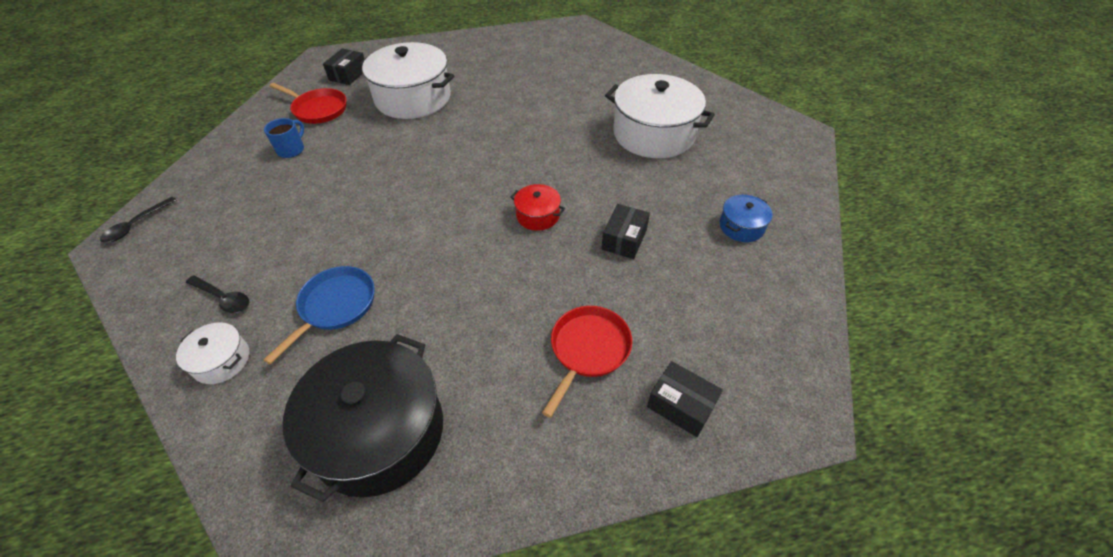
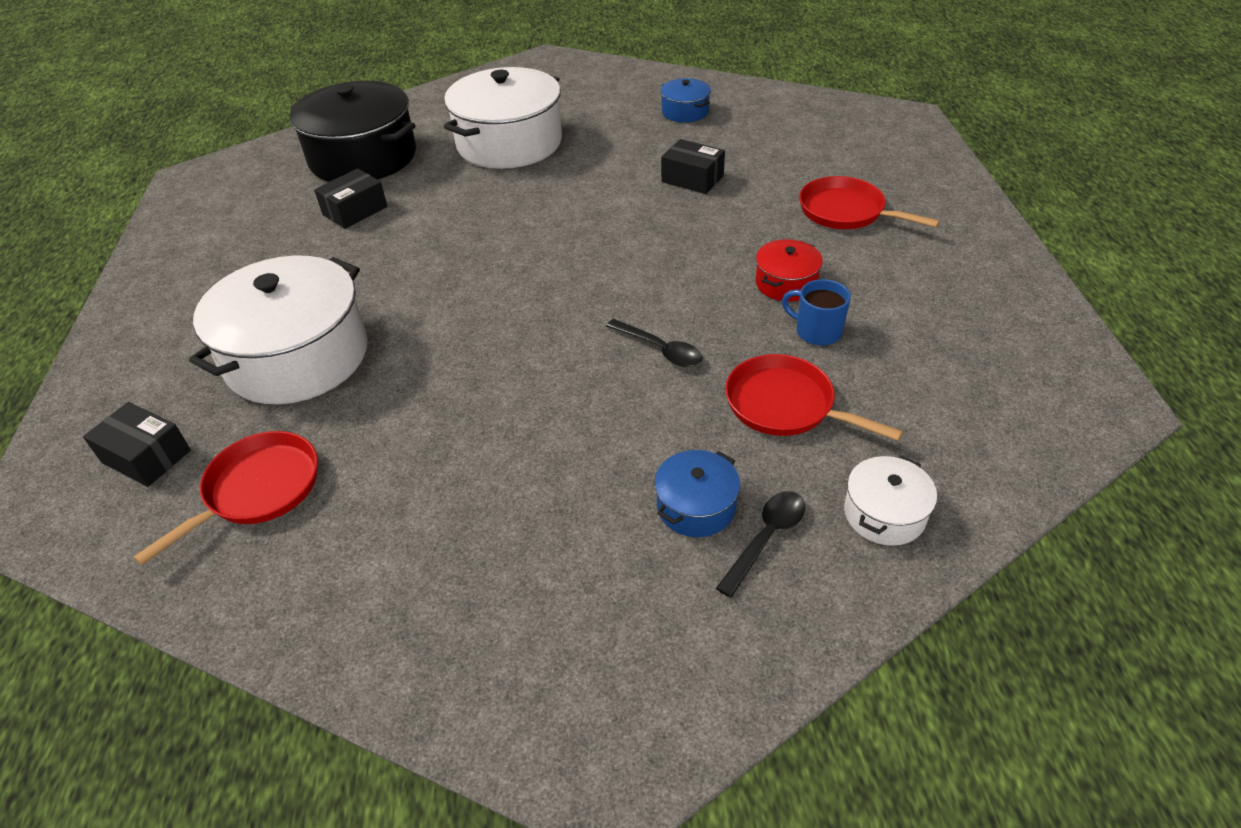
camera: 80 degrees left, 5 degrees down
(136, 225) = (554, 742): black spoon -> black spoon (660, 349)
(258, 265) = (696, 506): none -> blue pot
(291, 150) = (385, 513): blue mug -> blue mug (817, 331)
(335, 306) = (785, 405): blue pan -> red pan
(379, 432) = (965, 350): black pot -> black pot (363, 157)
(538, 215) = (640, 234): red pot -> red pot (786, 283)
(681, 405) = (903, 168): black box -> black box (355, 210)

